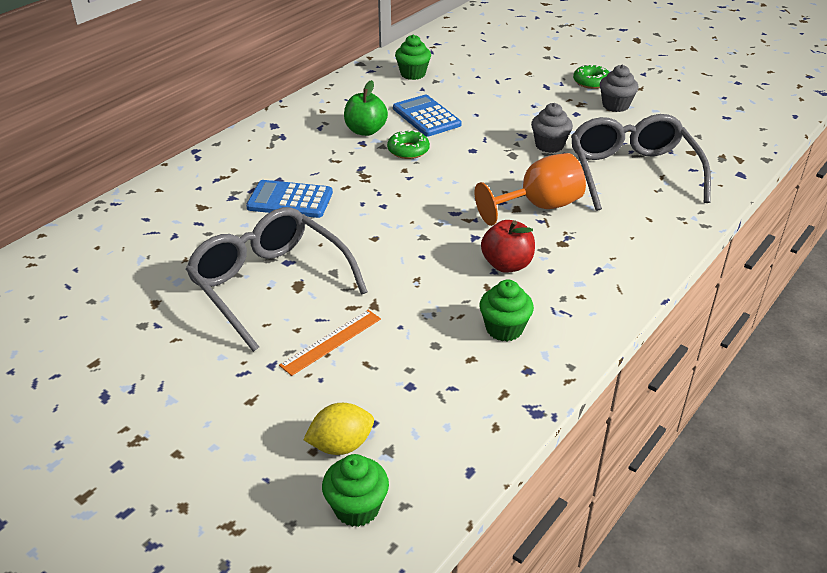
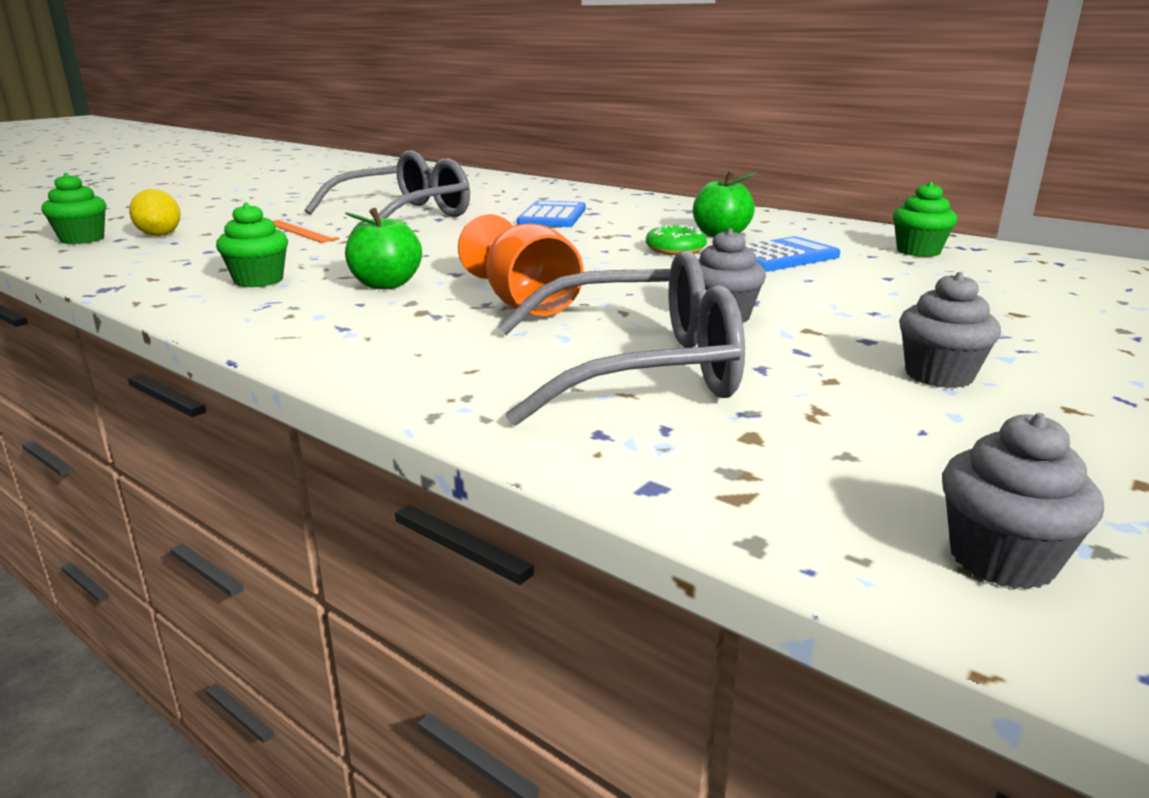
camera: 90 degrees right, 15 degrees down
(507, 265) = (386, 284): red apple -> green apple
(591, 82) = (1040, 360): green donut -> none
(753, 123) = (1001, 559): none -> grey cupcake

